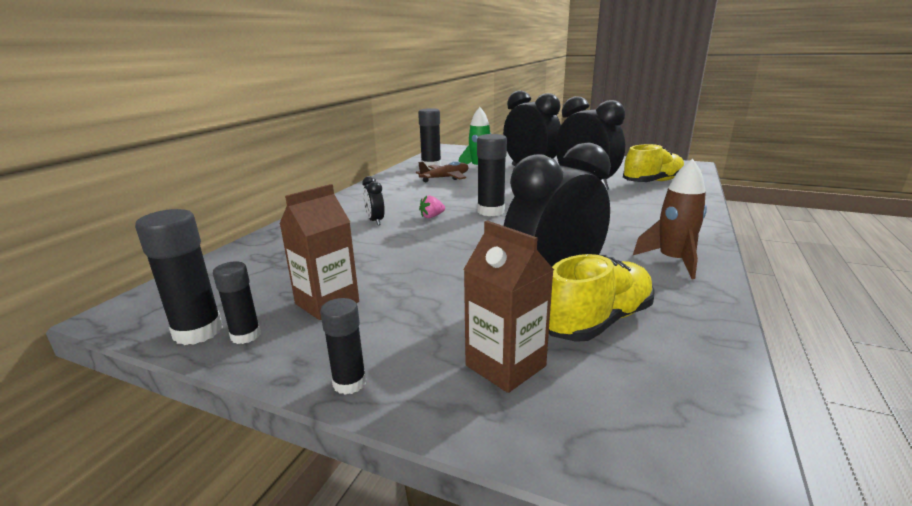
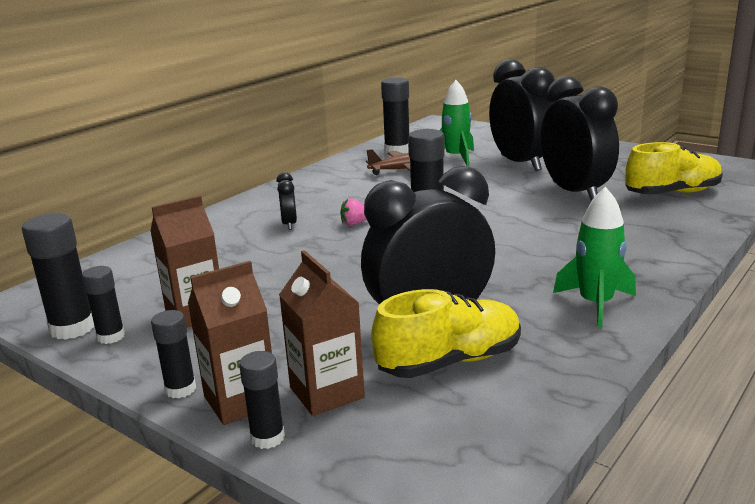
camera: 15 degrees right, 0 degrees up
(422, 387) = (240, 401): none -> brown carton
(476, 425) = (267, 437): none -> black glue stick
(673, 261) = (595, 304): brown rocket -> green rocket

